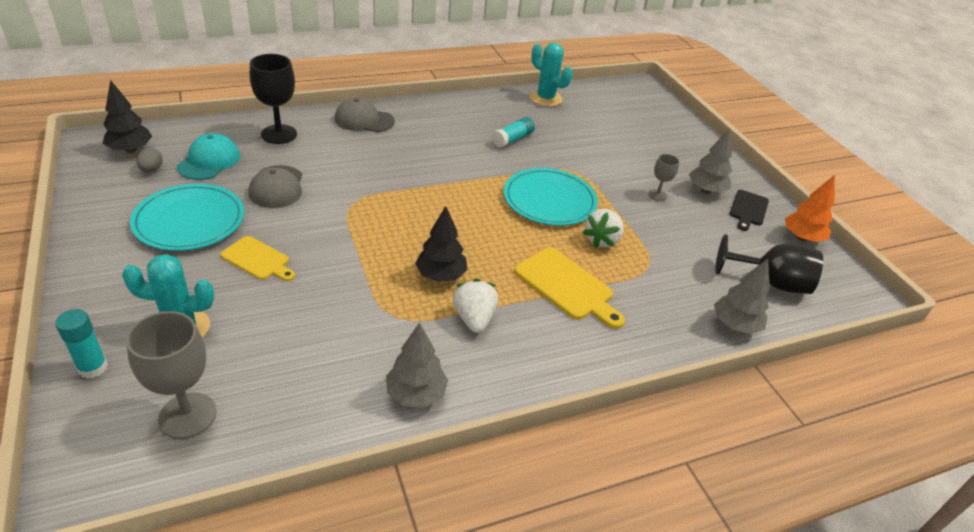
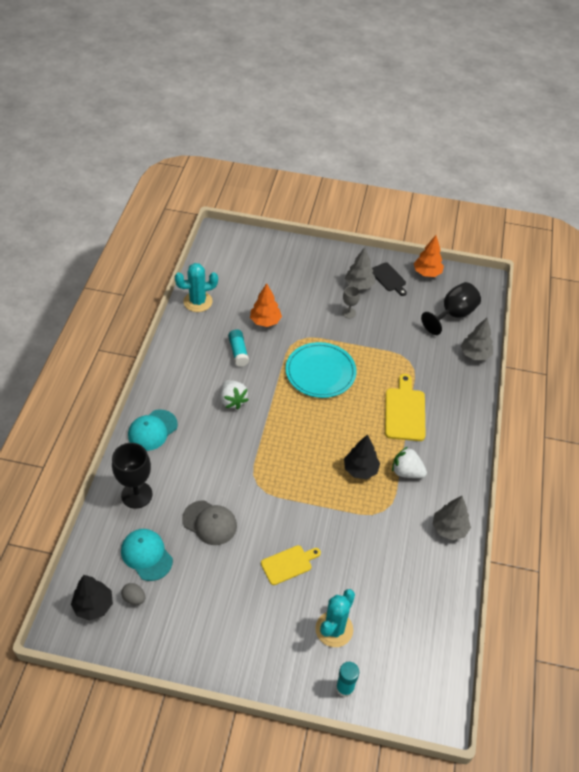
camera: 55 degrees left, 10 degrees up
(187, 415) = (410, 647): grey goblet -> none
(189, 221) = (219, 592): turquoise plate -> none
(364, 120) = (152, 430): grey cap -> turquoise cap
(567, 286) = (404, 411): yellow cutting board -> yellow cutting board turned 75 degrees counterclockwise
(572, 143) = (265, 321): none -> orange tree
(602, 240) = (374, 369): white strawberry -> white strawberry (232, 400)

